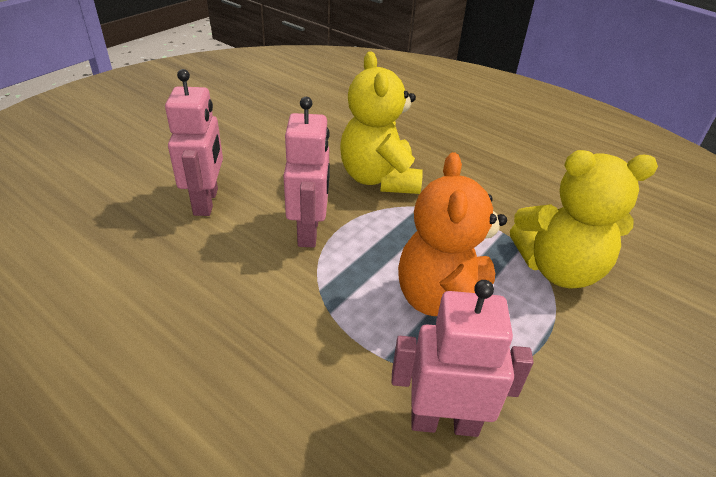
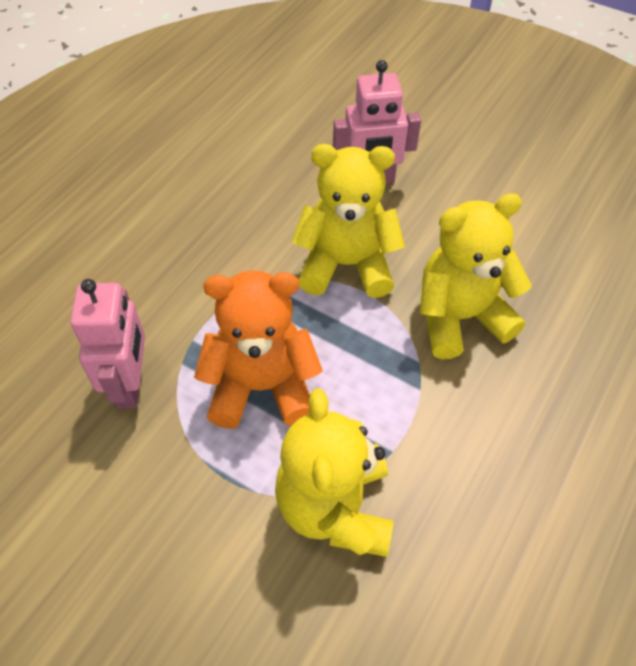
camera: 85 degrees right, 15 degrees up
(309, 231) = (346, 265): pink robot -> yellow teddy bear

